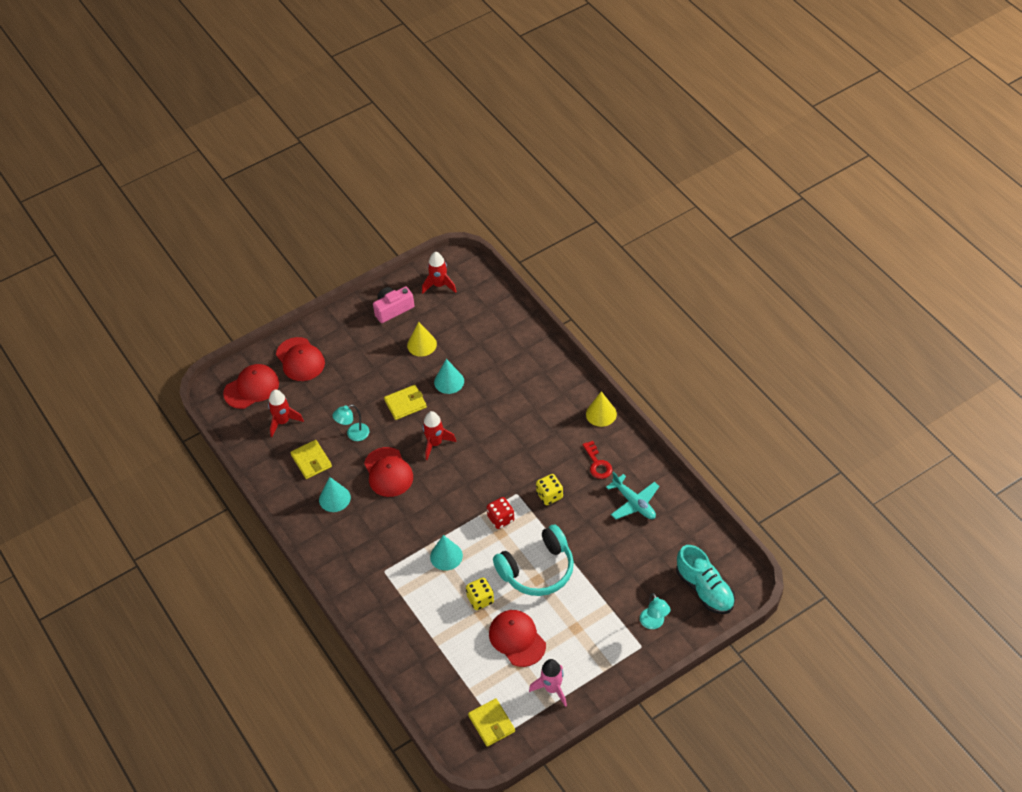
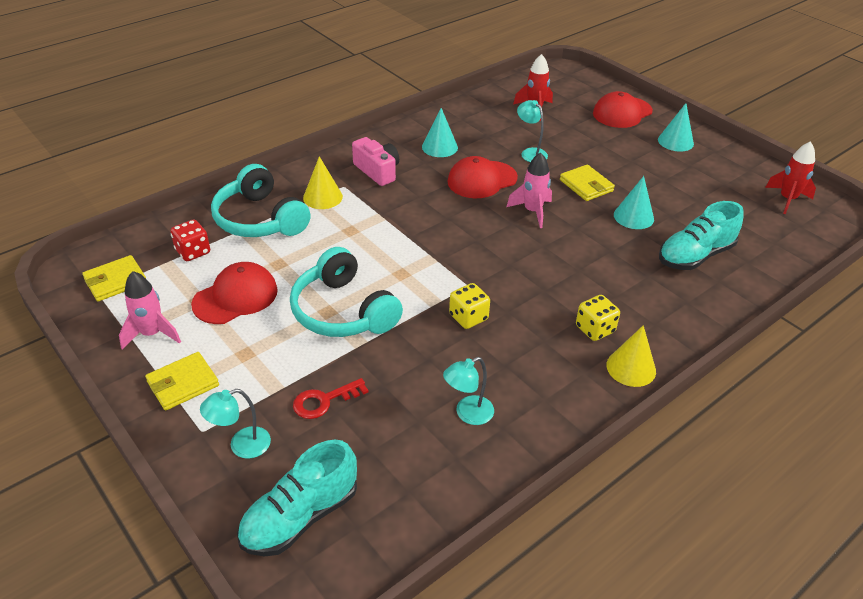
camera: 80 degrees right, 10 degrees down
(251, 388) = (572, 88): red cap -> none
(311, 461) = (487, 129): yellow wallet -> yellow wallet (183, 383)
(393, 309) = (727, 167): pink camera -> pink camera (377, 171)
(422, 344) = (683, 192): yellow cone -> yellow cone (322, 197)
(423, 630) = (260, 219): none -> turquoise headphones
(435, 443) = (532, 211): red rocket -> pink rocket
(446, 556) = (364, 230): turquoise cone -> turquoise cone (675, 141)
(480, 599) = (299, 262): yellow dice -> yellow dice (595, 329)
(497, 355) = (695, 256): none -> turquoise shoe
(501, 519) = (424, 273): red dice -> red dice (193, 252)
(597, 464) = (534, 367): red key -> red key (324, 401)
(634, 503) = (468, 414): turquoise plane -> turquoise lamp

